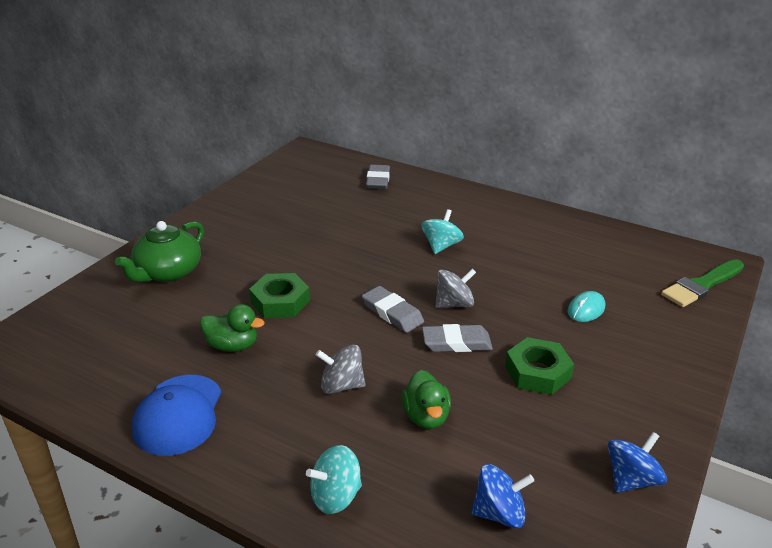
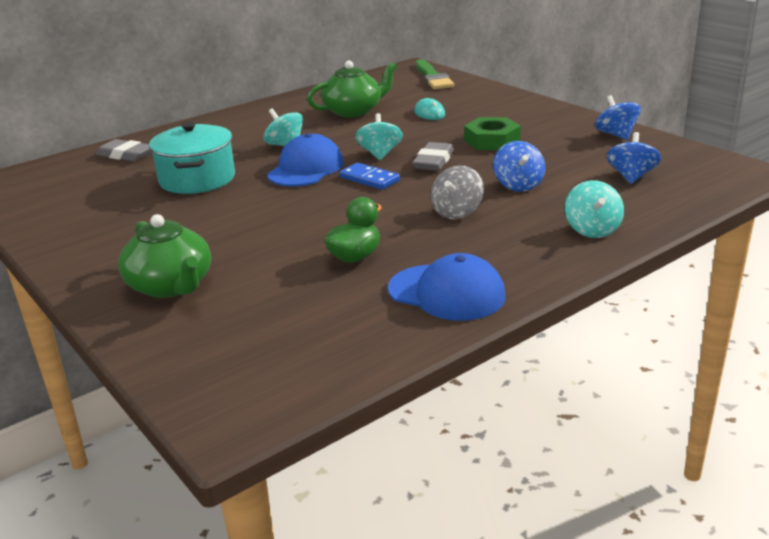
camera: 65 degrees left, 5 degrees down
(280, 301) = (301, 226): green nut -> none
(348, 226) = (197, 179): none -> turquoise pot
(392, 313) = (369, 179): grey eraser -> blue domino
(396, 271) = (306, 169): none -> blue cap
(426, 417) = (518, 185): green duck -> blue spinning top
(454, 304) = (379, 154): grey spinning top -> turquoise spinning top
(553, 260) = (354, 111): none -> green teapot

